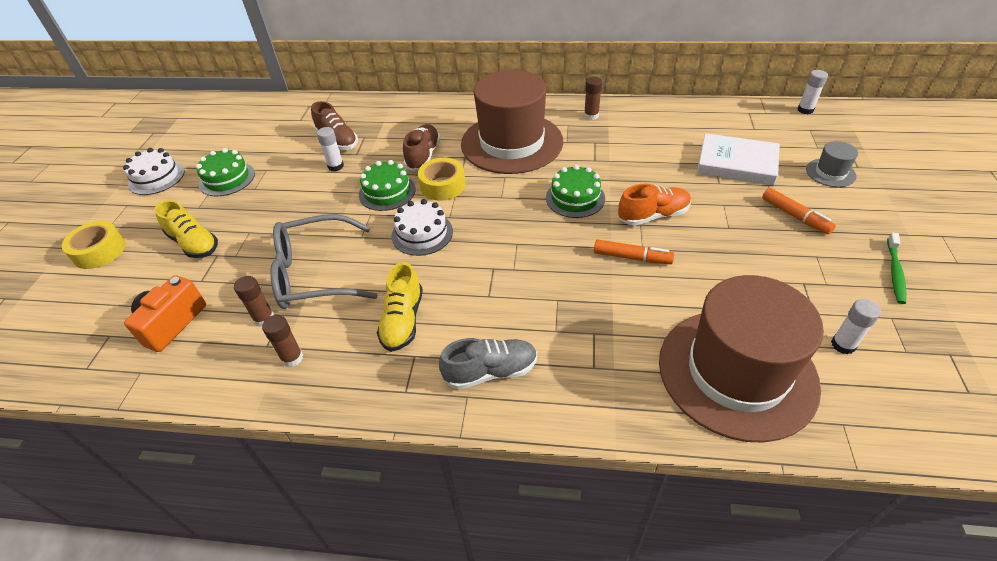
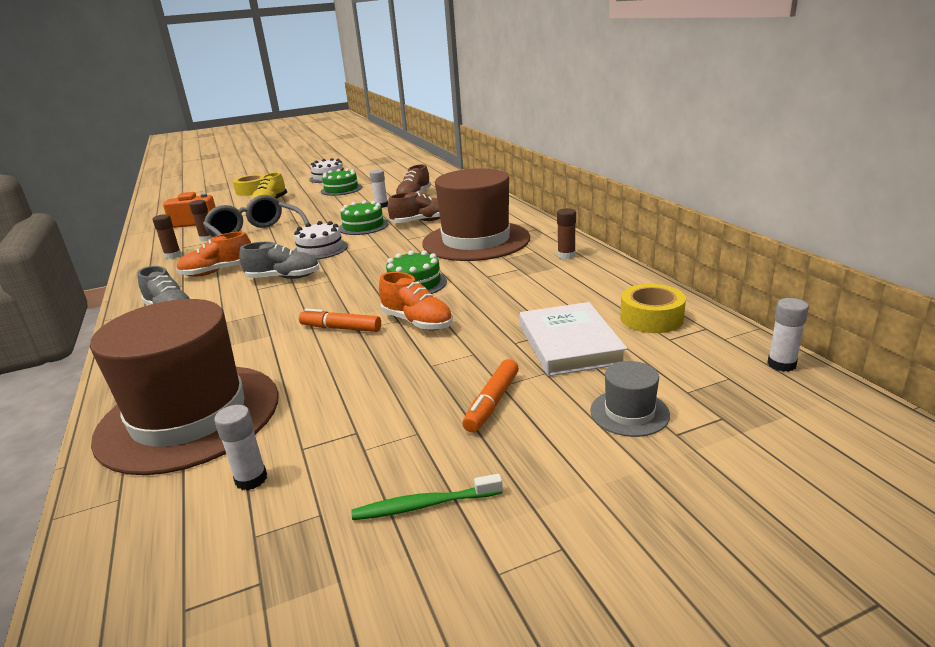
camera: 60 degrees right, 20 degrees down
(403, 320) = (218, 271): yellow shoe -> orange shoe
(443, 185) = (387, 238): yellow tape -> yellow tape (651, 318)
(478, 272) = (283, 278): none -> grey shoe
(632, 257) = (341, 328): orange marker -> orange marker turned 120 degrees clockwise

